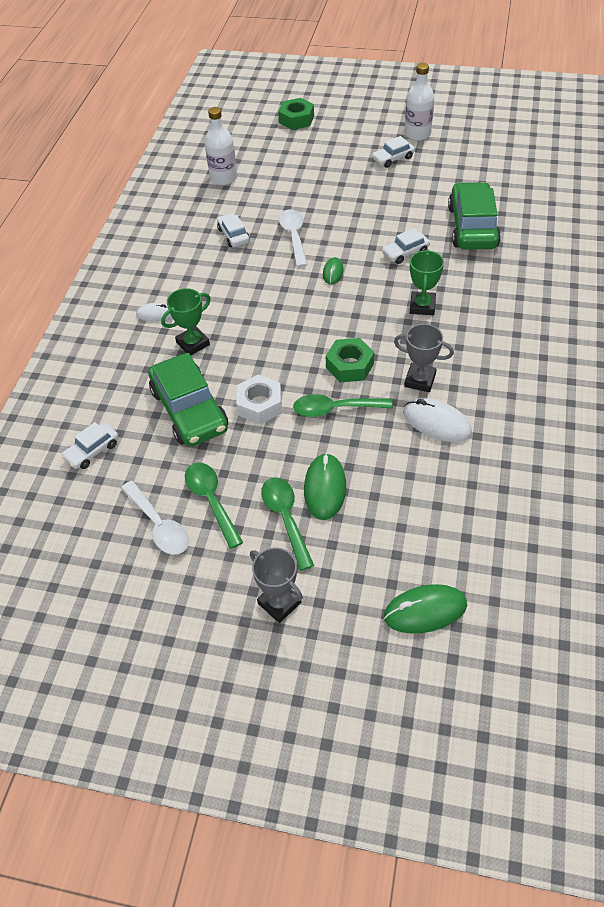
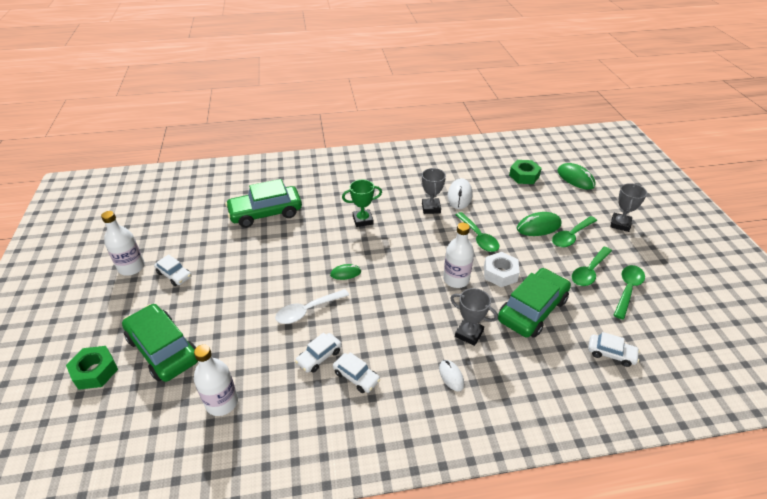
camera: 115 degrees left, 10 degrees down
(159, 525) = (627, 289): white spoon -> green spoon
(193, 343) = (469, 334): green trophy -> grey trophy
(273, 360) = (456, 279): none -> white bottle
(299, 151) = (163, 349): none -> green car
(349, 365) = (437, 240): green nut -> green nut (524, 176)
(405, 252) = (307, 240): white car -> white car (356, 376)

